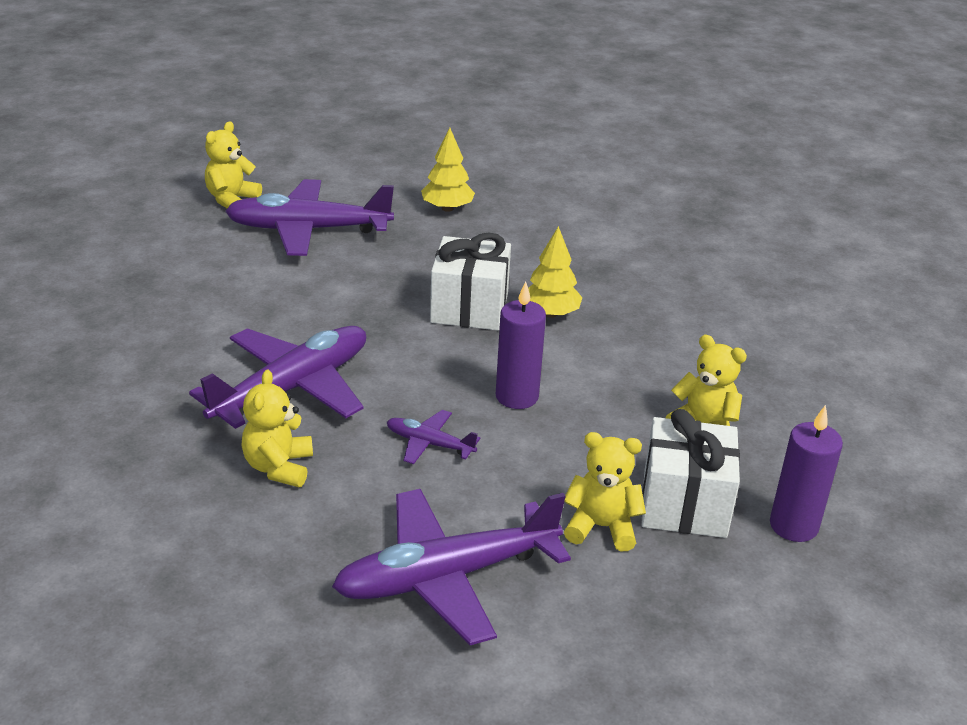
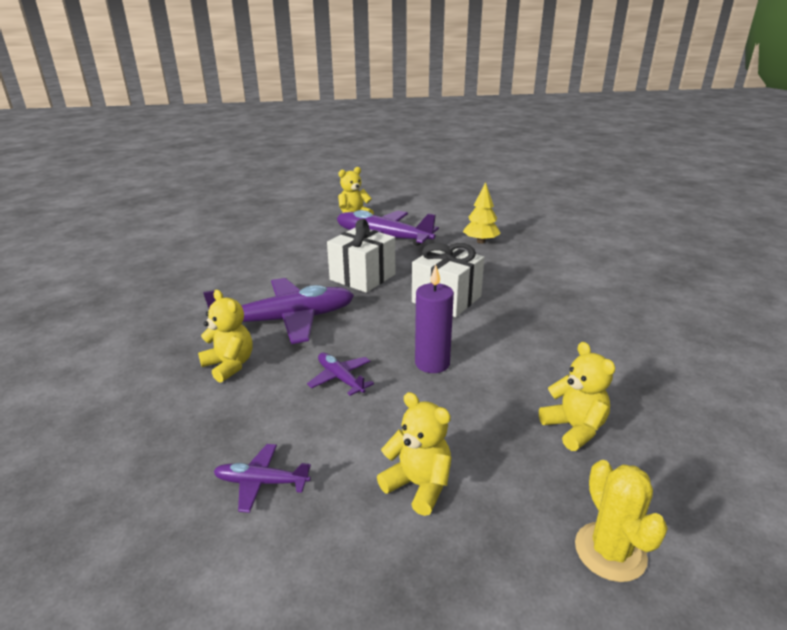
camera: 30 degrees right, 5 degrees down
(279, 467) = (229, 365): yellow teddy bear -> yellow teddy bear turned 105 degrees clockwise
(447, 577) = (262, 482): purple plane -> purple plane, size x0.47
(550, 313) = (503, 315): yellow tree -> none
(684, 504) = (509, 491): white gift -> white gift (362, 277)
(793, 526) = (610, 551): purple candle -> yellow cactus

